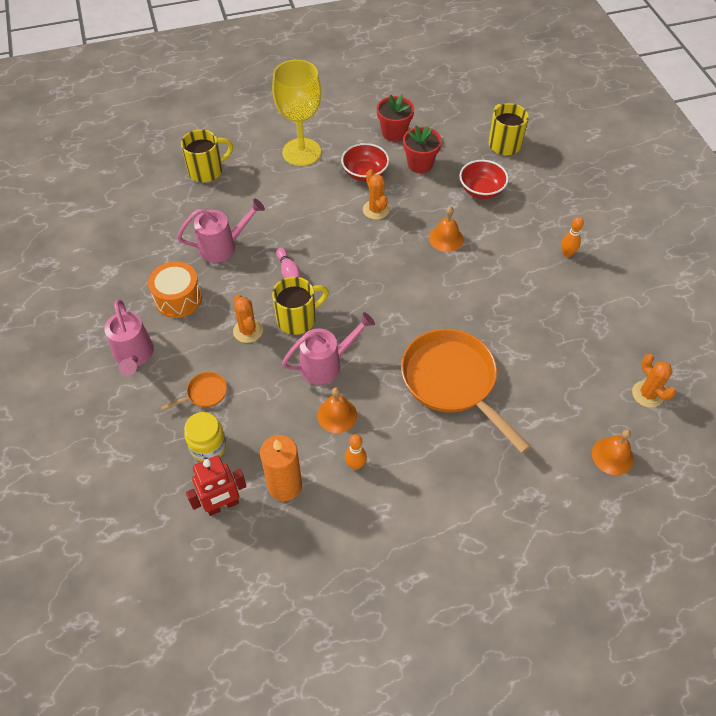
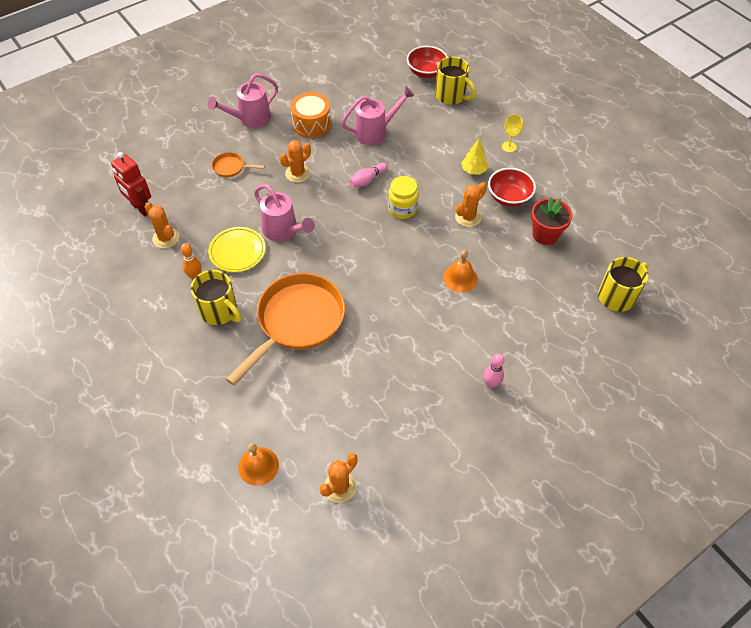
camera: 70 degrees right, 0 degrees up
(204, 393) = (231, 167): orange pan -> orange pan turned 150 degrees clockwise
(208, 447) = (186, 185): yellow jar -> yellow jar (402, 209)
(223, 246) = (375, 132): pink watering can -> pink watering can turned 75 degrees counterclockwise
(285, 485) = (166, 238): orange candle -> orange cactus
(298, 319) = (321, 200): yellow mug -> yellow mug (219, 311)
(301, 152) = (509, 147): yellow goblet -> yellow goblet, size x0.40
(318, 187) = (473, 170): none -> yellow tree
(337, 415) = (237, 251): orange bell -> yellow plate
(394, 133) = (575, 204): red flower pot -> none
(481, 190) = (538, 291): red bowl -> red bowl (426, 72)
(567, 253) = (491, 383): orange bowling pin -> pink bowling pin

